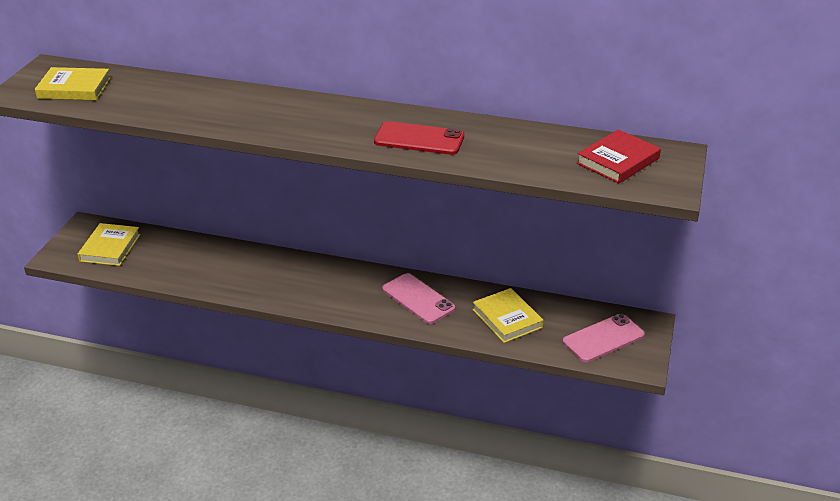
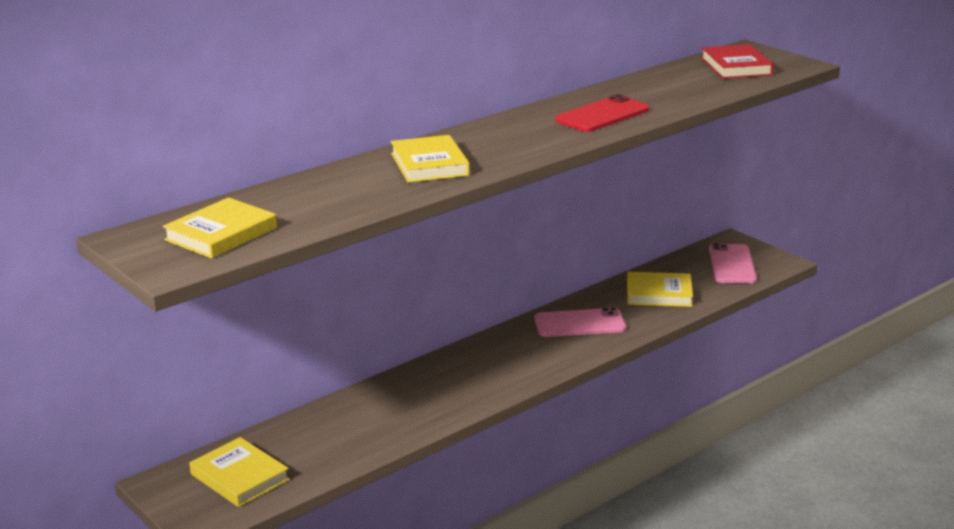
camera: 55 degrees left, 10 degrees down
(247, 110) = (429, 164): none -> yellow book

